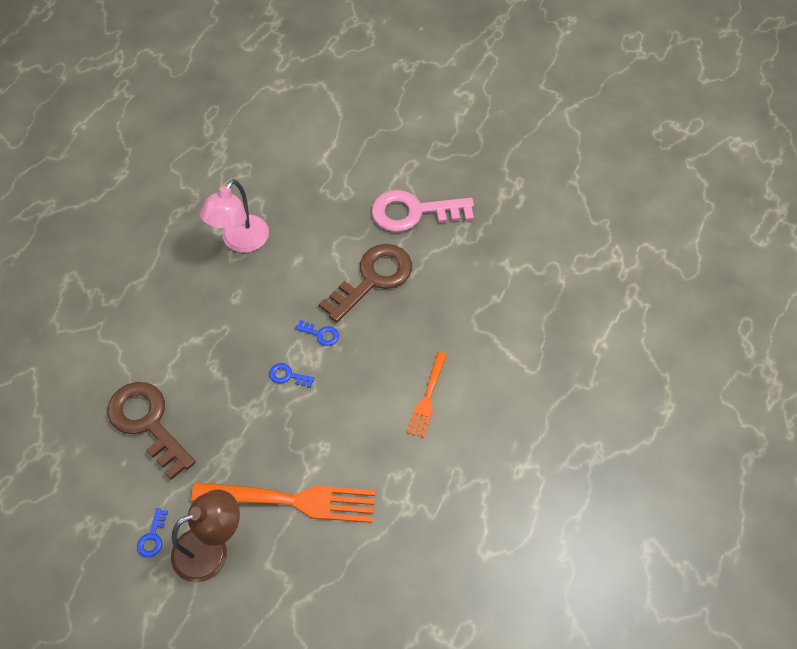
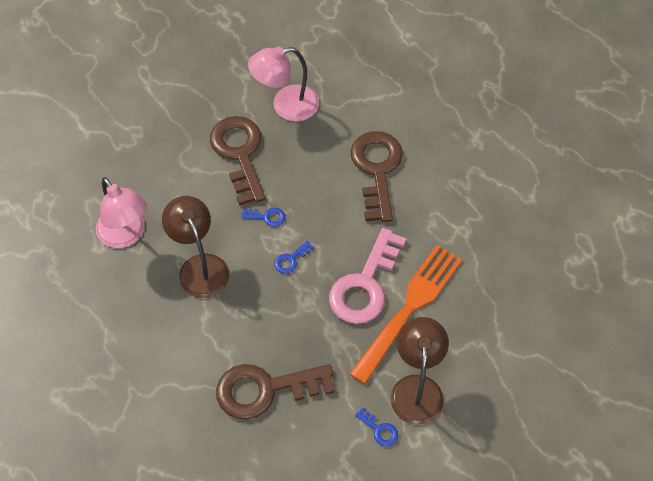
camera: 60 degrees left, 0 degrees up
(241, 310) = (199, 266): none -> brown lamp
(321, 334) = (267, 217): blue key -> blue key turned 45 degrees clockwise
(414, 212) = (194, 93): pink key -> pink key (365, 285)
(427, 397) = (377, 170): orange fork -> brown key
(448, 287) = (286, 106): none -> pink lamp

